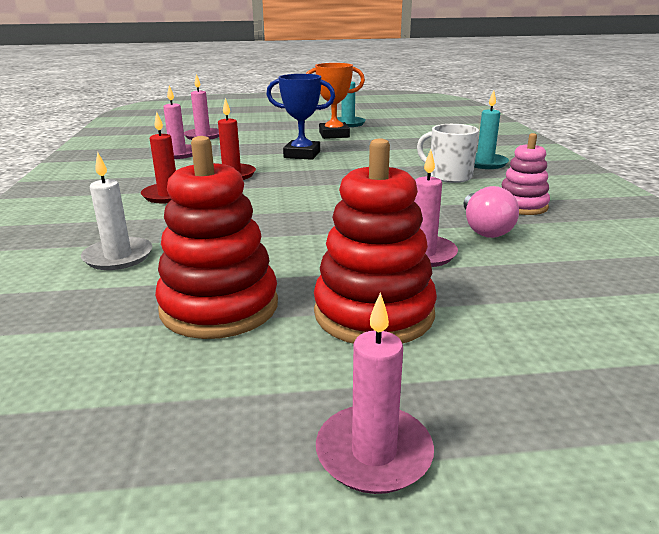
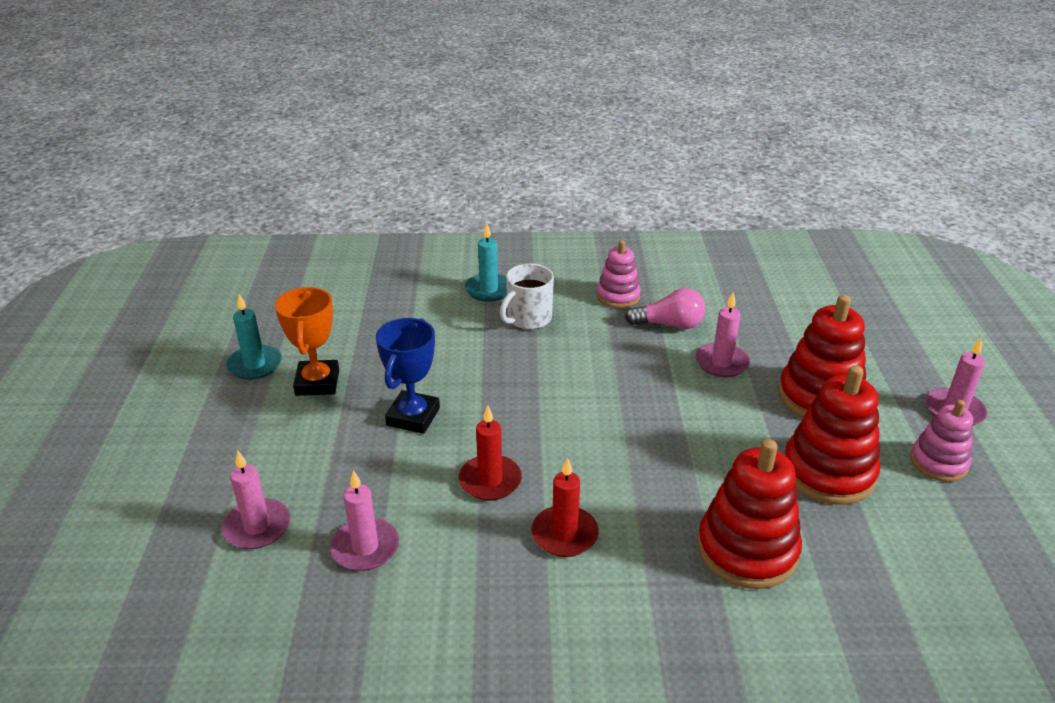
camera: 85 degrees left, 10 degrees up
(118, 257) = (747, 550): white candle -> red stacking toy
(227, 405) = (938, 462): none -> pink stacking toy

